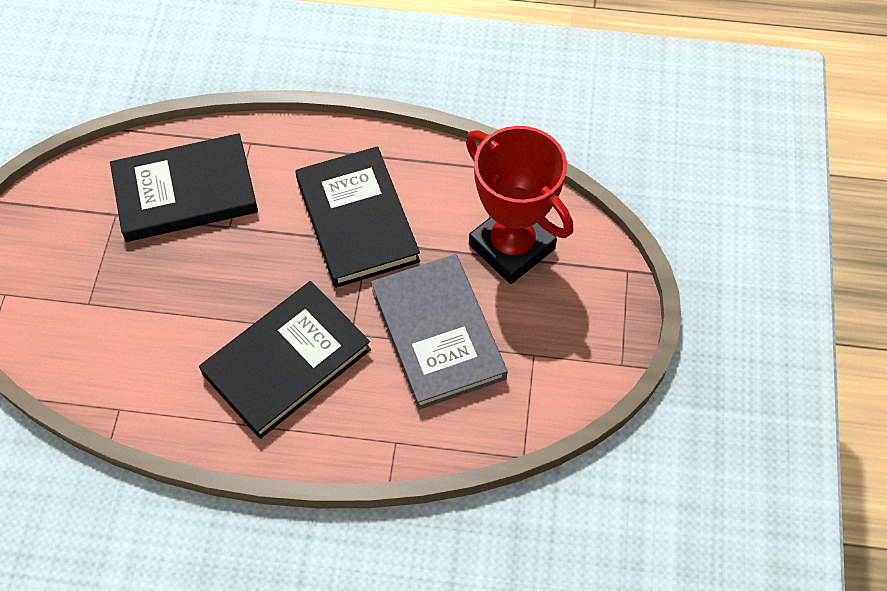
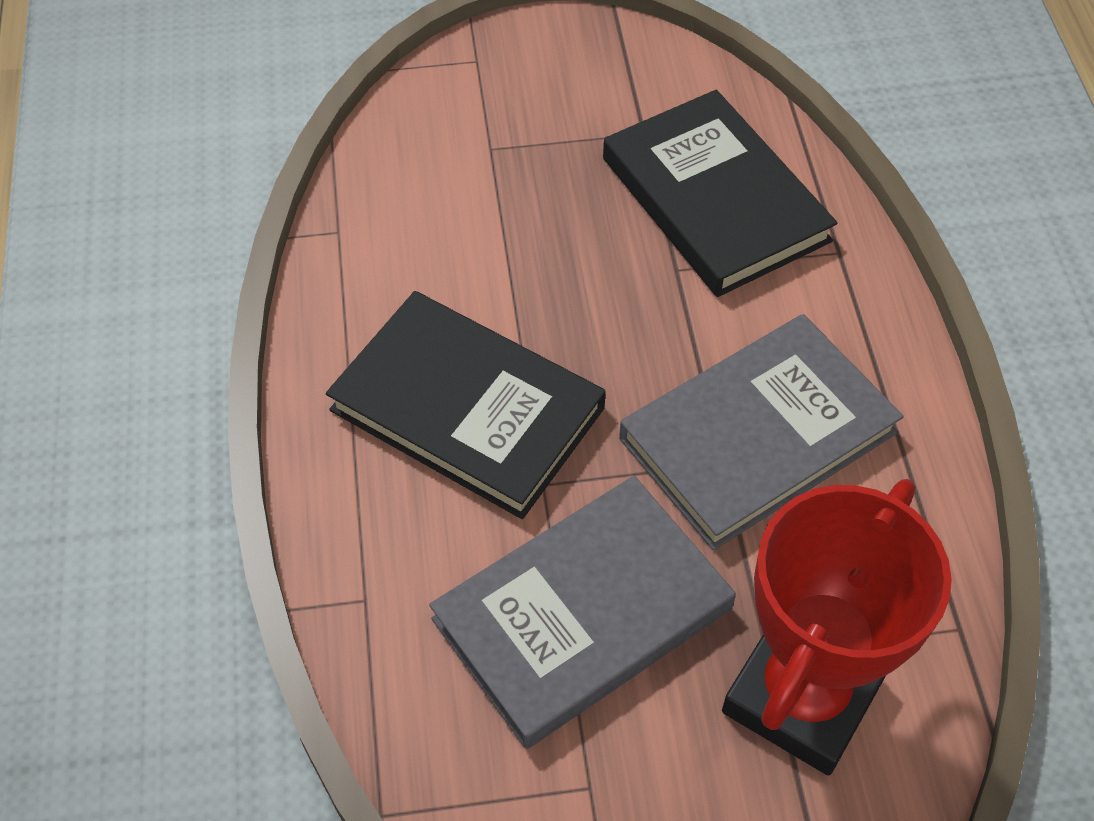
camera: 75 degrees right, 5 degrees down
(357, 220) = (757, 436): black book -> grey book

